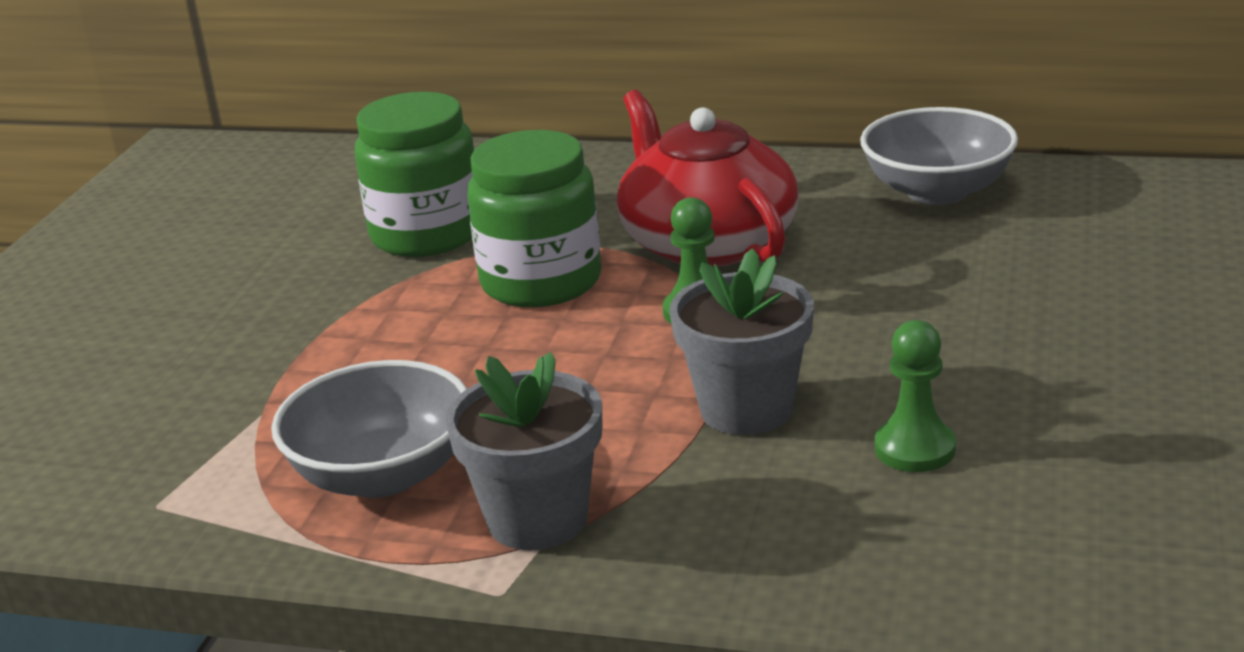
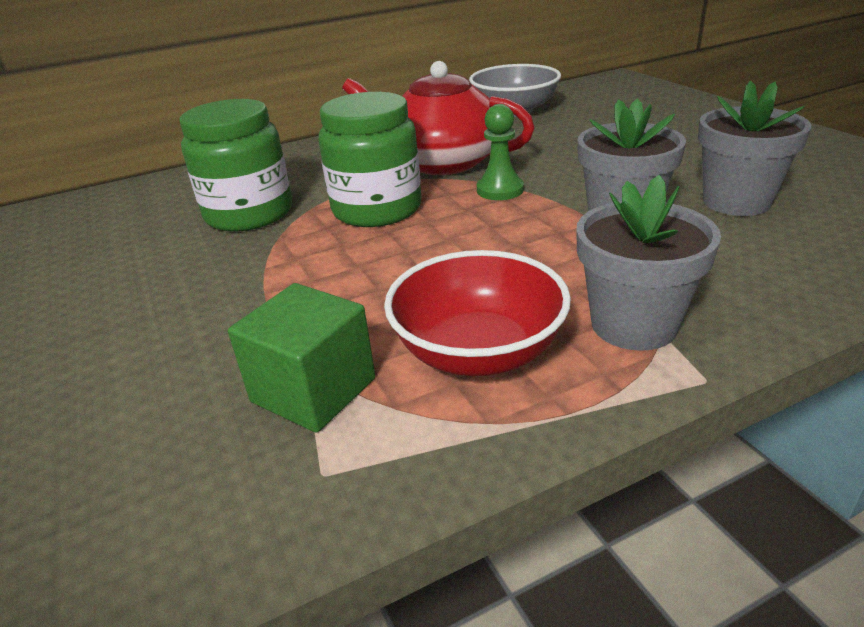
camera: 40 degrees left, 5 degrees up
(232, 442) = (313, 390): none -> green cube
(382, 475) = (478, 352): grey bowl -> red bowl
(914, 449) = (736, 202): green pawn -> grey flower pot

